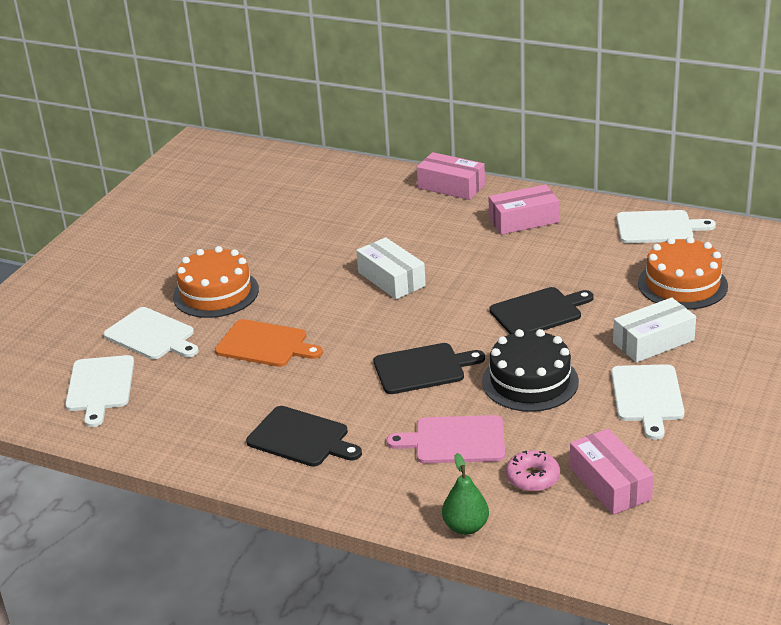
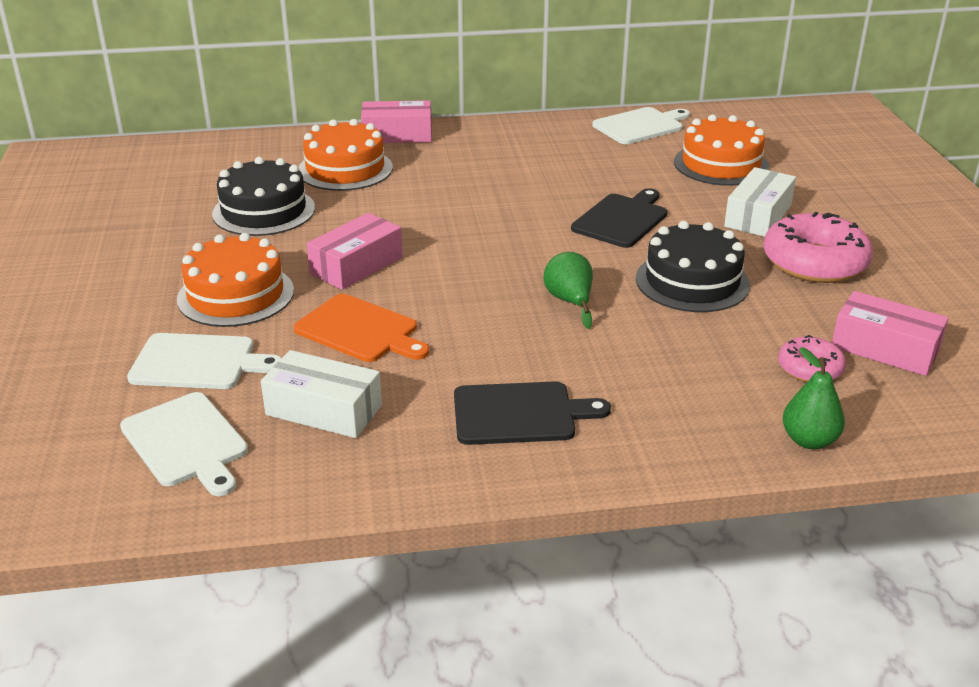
camera: 35 degrees left, 0 degrees up
(265, 344) = (360, 330): orange cutting board -> orange cutting board turned 45 degrees clockwise
(293, 230) = (264, 211): none -> black cake
(382, 208) = (345, 169): none -> orange cake
(391, 279) = (433, 229): white box -> white box (324, 410)
(423, 368) = (570, 302): black cutting board -> green pear
(455, 440) = (690, 359): pink cutting board -> none
(523, 220) = (507, 147): pink box -> pink box (356, 265)
(647, 396) = (814, 262): white cutting board -> pink donut

